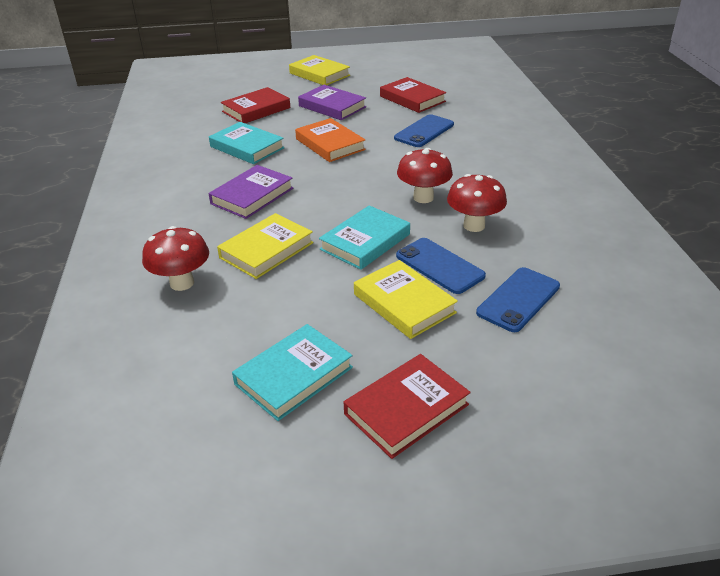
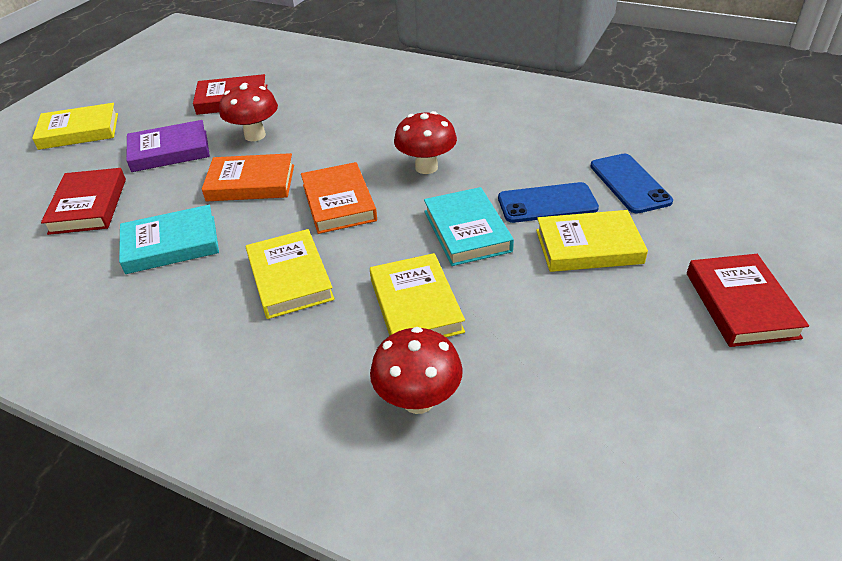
camera: 55 degrees left, 5 degrees up
(252, 196) = (290, 278): purple book -> yellow book
(293, 375) = (653, 361): turquoise book -> none
(343, 181) = (339, 202): none -> orange book
(424, 131) = (306, 119): blue phone -> none
(474, 225) = (502, 160): red mushroom -> red mushroom (255, 135)

